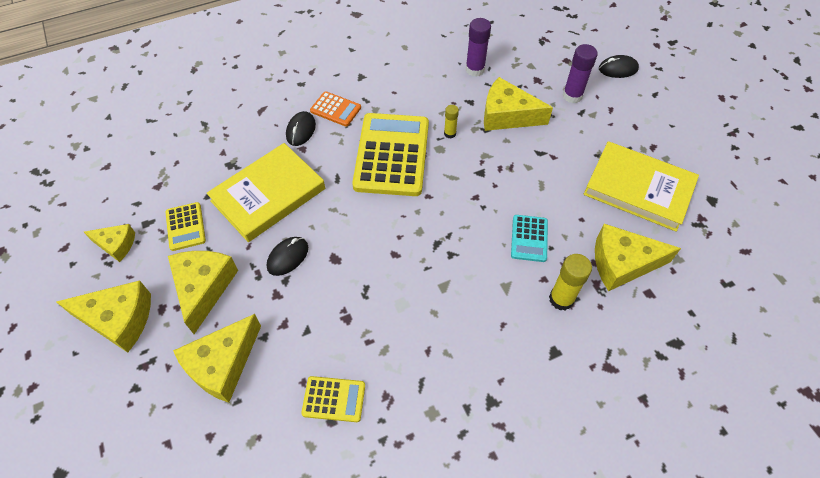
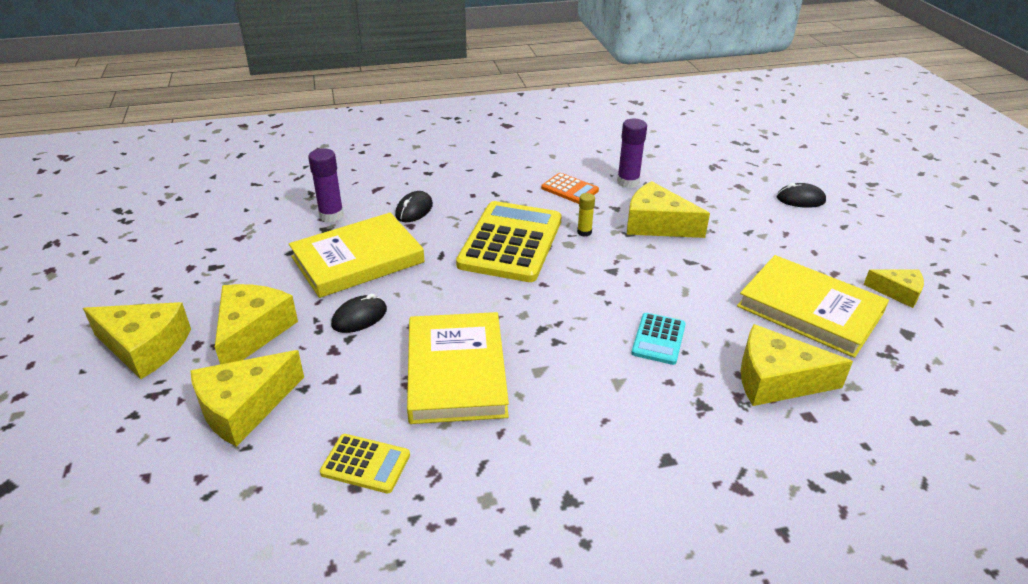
camera: 10 degrees right, 20 degrees down
(116, 245) = (173, 281): yellow cheese -> yellow cheese (897, 292)
(185, 226) = (255, 275): yellow calculator -> none
(335, 109) = (459, 197): orange calculator -> orange calculator (569, 189)
(380, 299) = (456, 372): none -> yellow book
(561, 299) = (687, 405): yellow glue stick -> none
(572, 96) = (740, 216): purple glue stick -> purple glue stick (331, 215)

